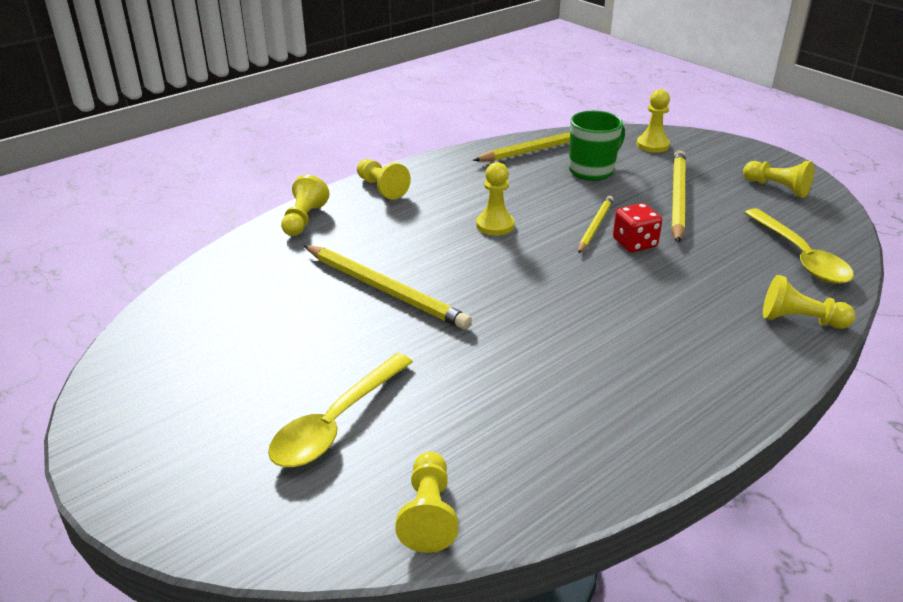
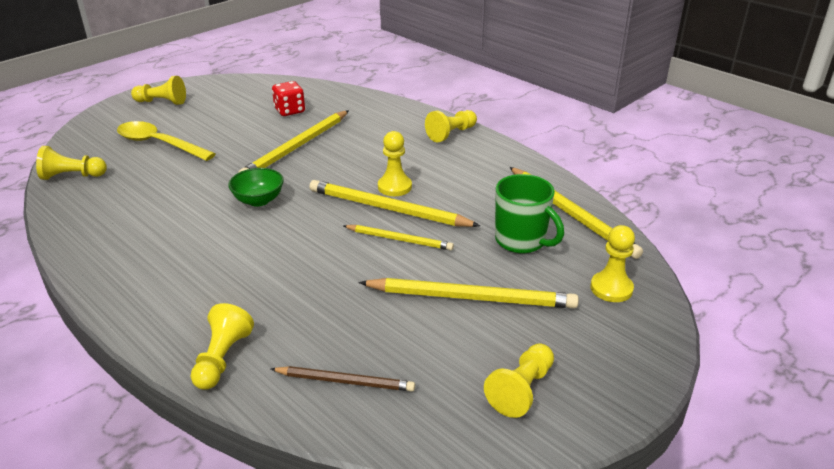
camera: 85 degrees right, 0 degrees up
(304, 219) = (394, 110): yellow pawn -> yellow pawn (162, 102)
(518, 314) = (258, 200): none -> green bowl
(539, 230) = (388, 209): none -> yellow pencil
(634, 243) = (368, 262): red dice -> red dice (289, 111)
(800, 256) = (345, 381): yellow spoon -> brown pencil

